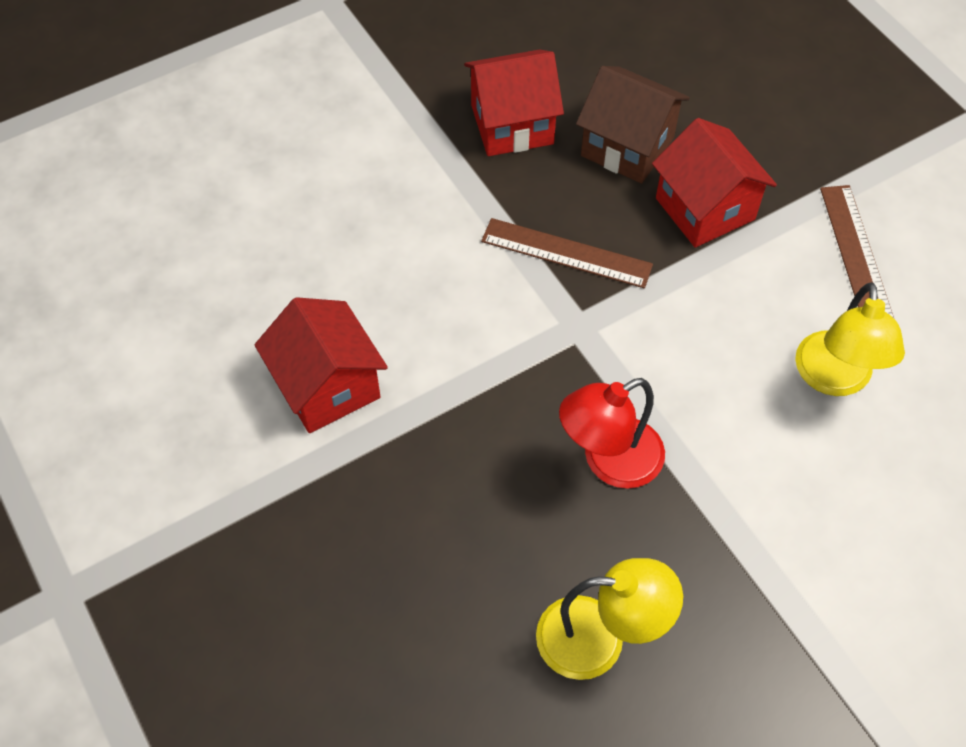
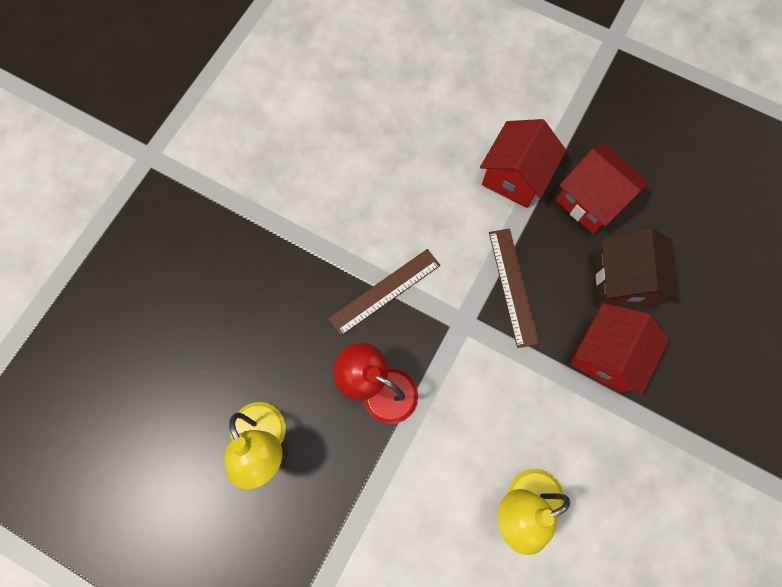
camera: 60 degrees right, 15 degrees up
(327, 386) = (337, 206): red house -> red house (515, 177)
(856, 254) = (636, 475): brown ruler -> brown ruler (385, 291)

